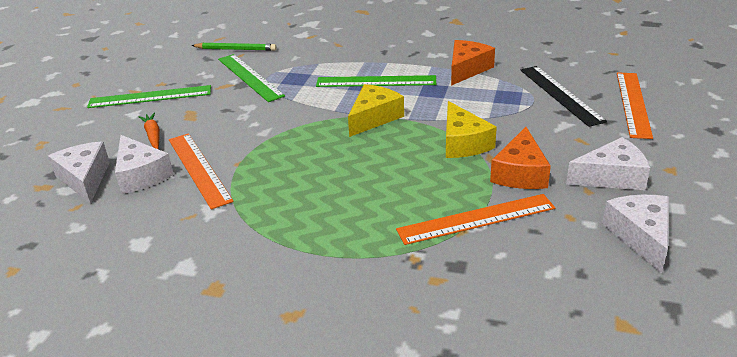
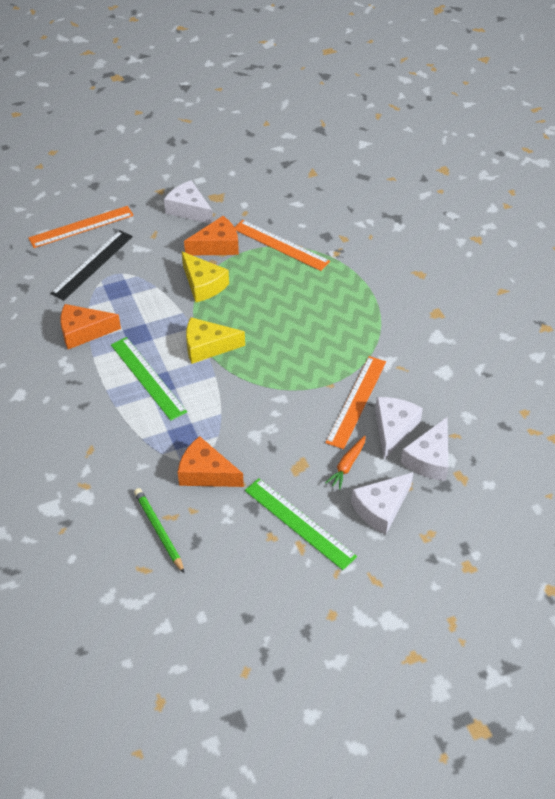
camera: 130 degrees left, 15 degrees up
(250, 77) = (206, 473): green ruler -> orange cheese
(463, 143) = (203, 285): yellow cheese -> yellow cheese turned 105 degrees clockwise
(640, 236) = (239, 185): white cheese -> white cheese (381, 508)

